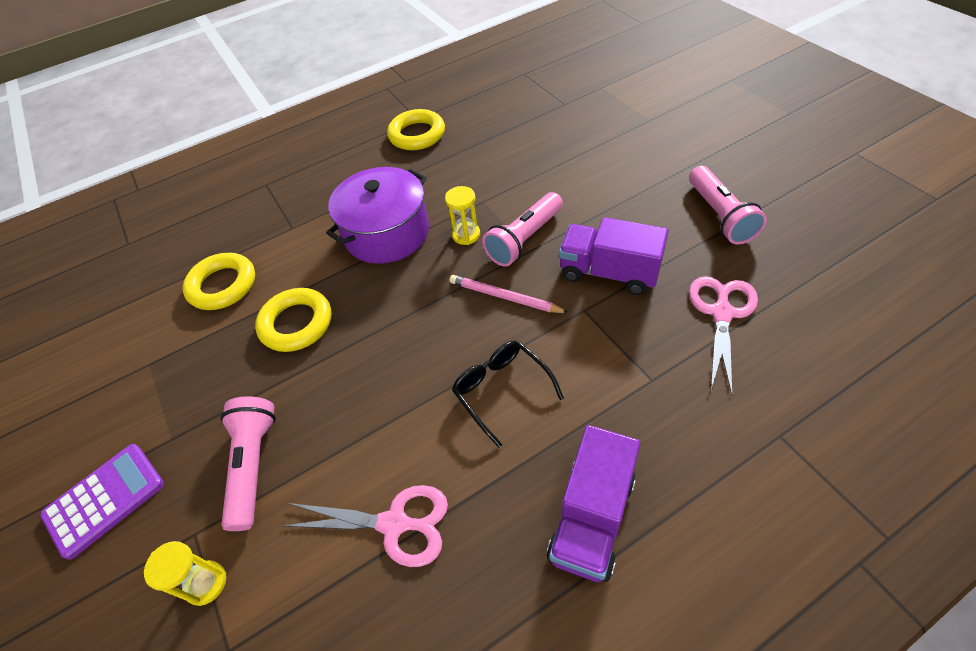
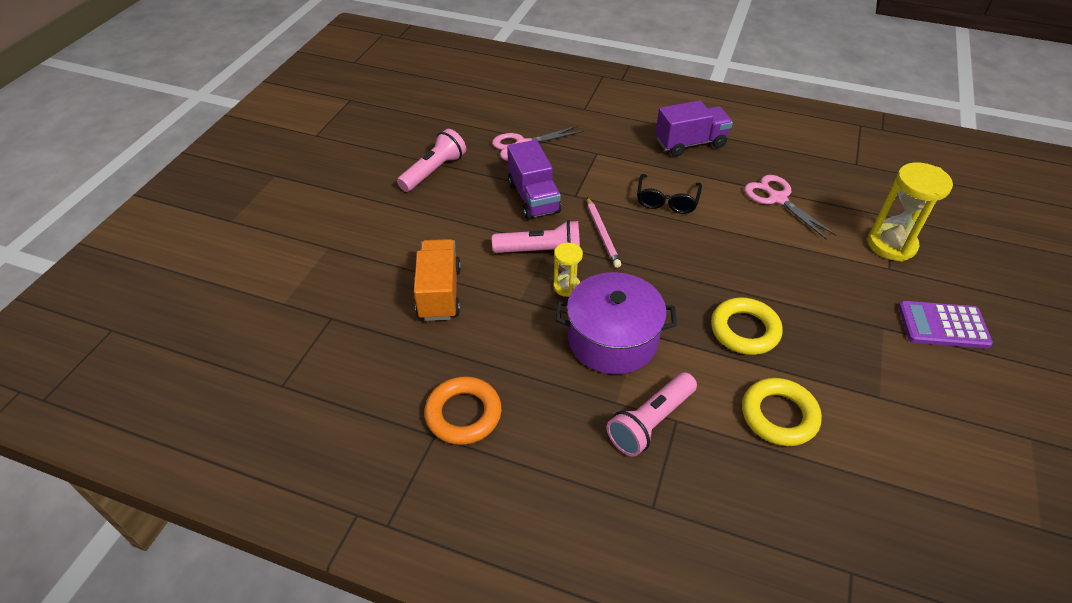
camera: 135 degrees left, 5 degrees down
(206, 583) = (891, 245): yellow hourglass -> yellow hourglass, size x1.83
(254, 465) = (834, 272): pink flashlight -> pink flashlight (650, 422)
(417, 135) = (463, 414): yellow ring -> orange ring
(535, 160) = (439, 293): none -> orange truck

